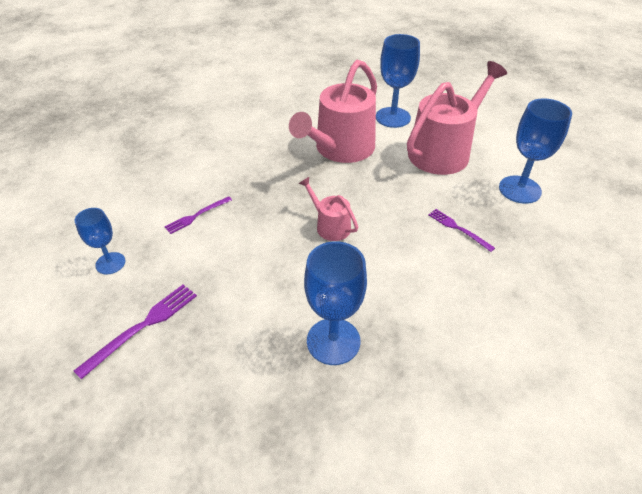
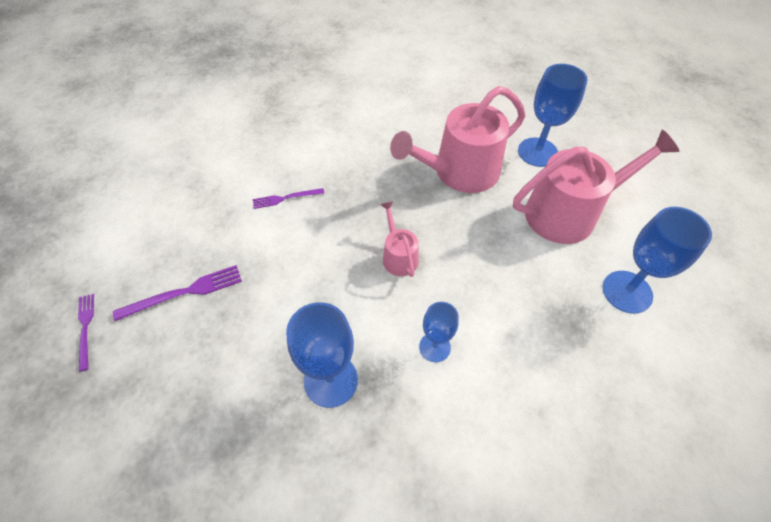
camera: 25 degrees right, 10 degrees up
(110, 263) = (191, 219): blue goblet -> blue goblet (434, 347)
(458, 229) = (526, 312): purple fork -> purple fork (85, 328)

